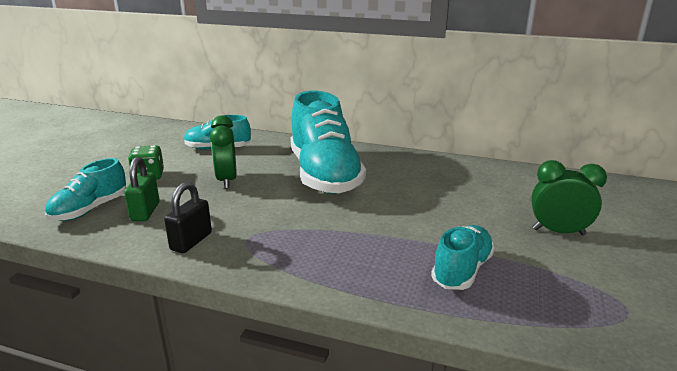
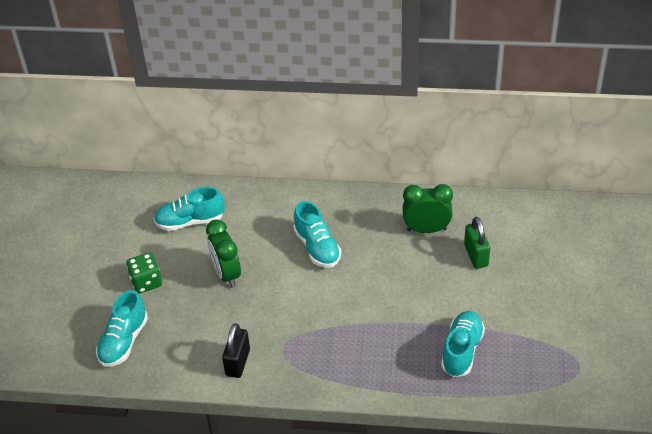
camera: 10 degrees left, 20 degrees up
(145, 212) = (176, 334): green padlock -> green padlock (476, 255)
(324, 175) = (317, 247): turquoise shoe -> turquoise shoe, size x0.53
(558, 232) = (534, 289): green clock -> green clock (426, 229)

